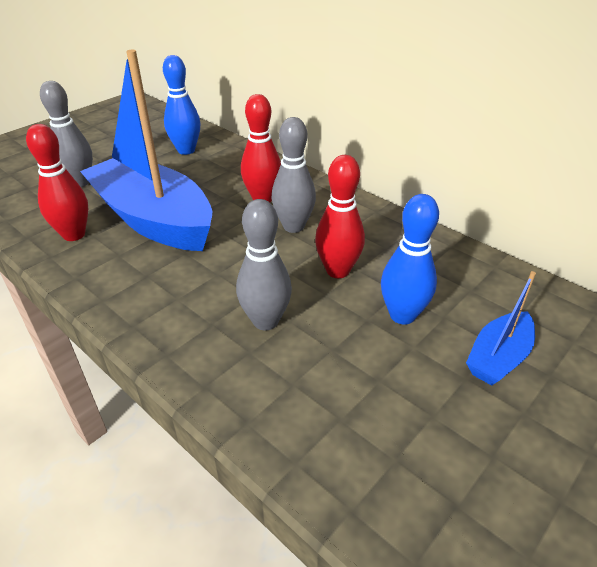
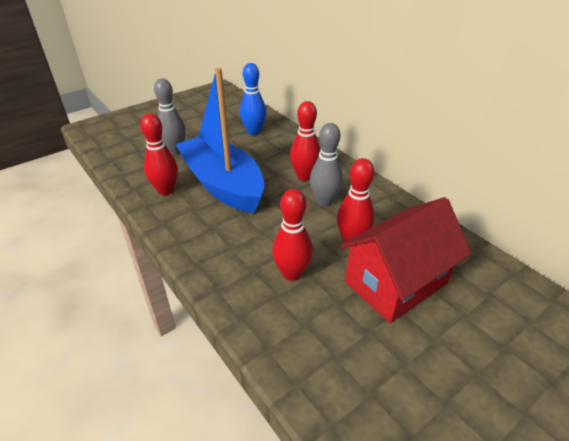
camera: 10 degrees right, 0 degrees up
(265, 321) = (292, 273): grey bowling pin -> red bowling pin
(402, 315) = (395, 282): blue bowling pin -> red house
(498, 357) = (465, 327): blue boat -> none

